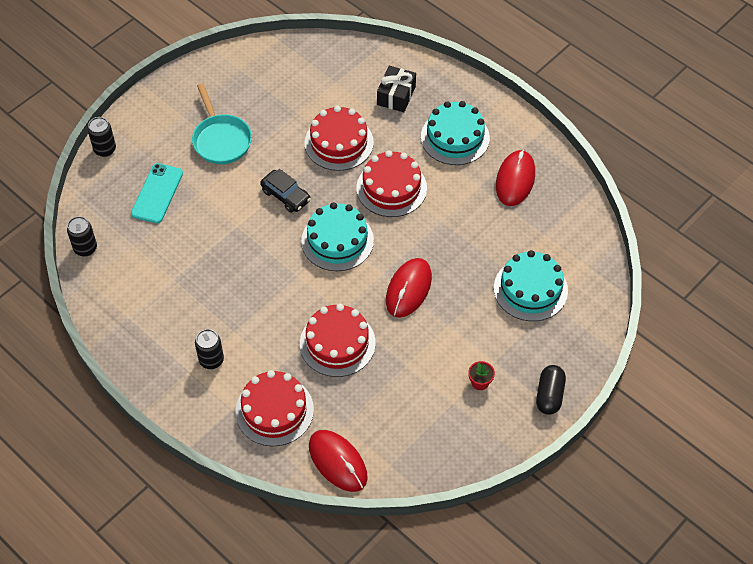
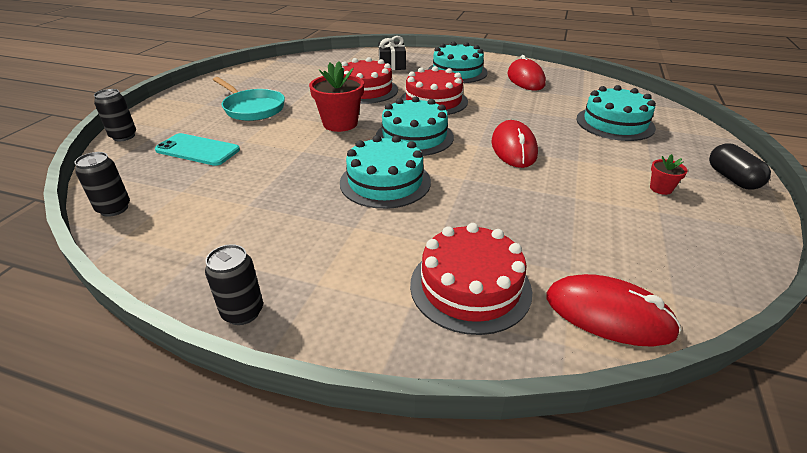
camera: 25 degrees left, 20 degrees down
(157, 193) = (198, 150): turquoise phone -> turquoise phone turned 60 degrees counterclockwise
(211, 360) = (343, 262): black can -> black can (243, 312)
(279, 292) = (385, 182): none -> turquoise cake
(286, 195) = (340, 123): black car -> red flower pot
(337, 343) = (485, 202): red cake -> none

